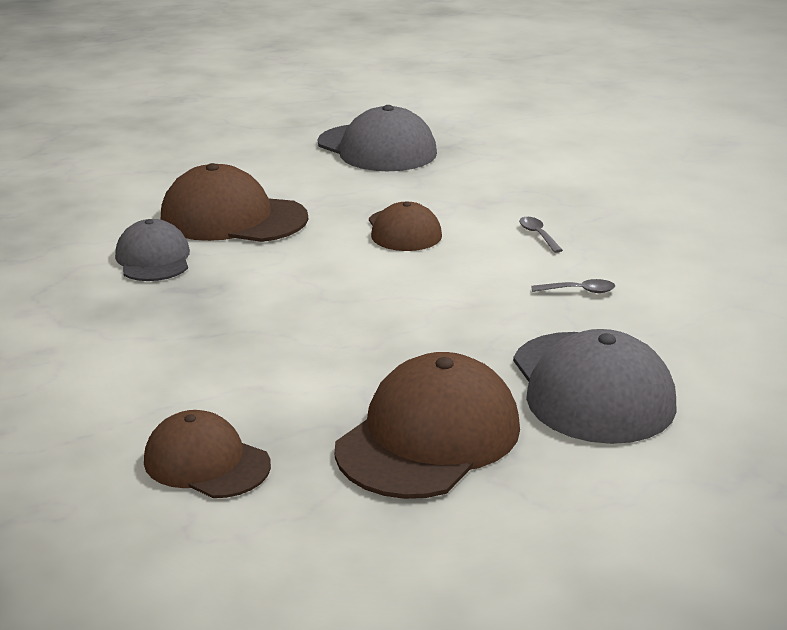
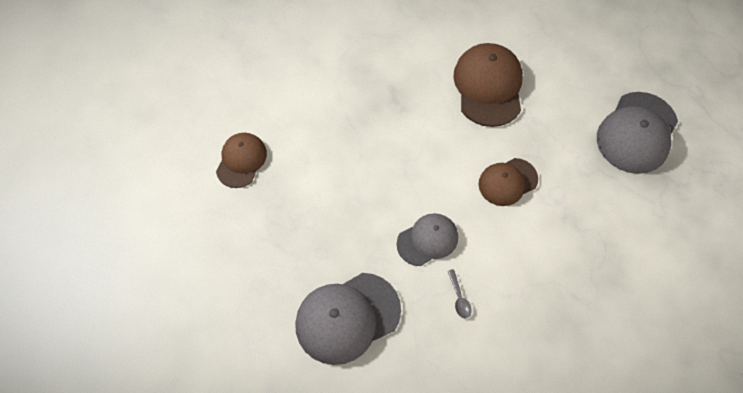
camera: 75 degrees right, 35 degrees up
(153, 259) = (422, 67): grey cap -> grey cap (427, 240)
(428, 437) = (281, 247): brown cap -> none
(538, 235) = (531, 262): grey spoon -> none

